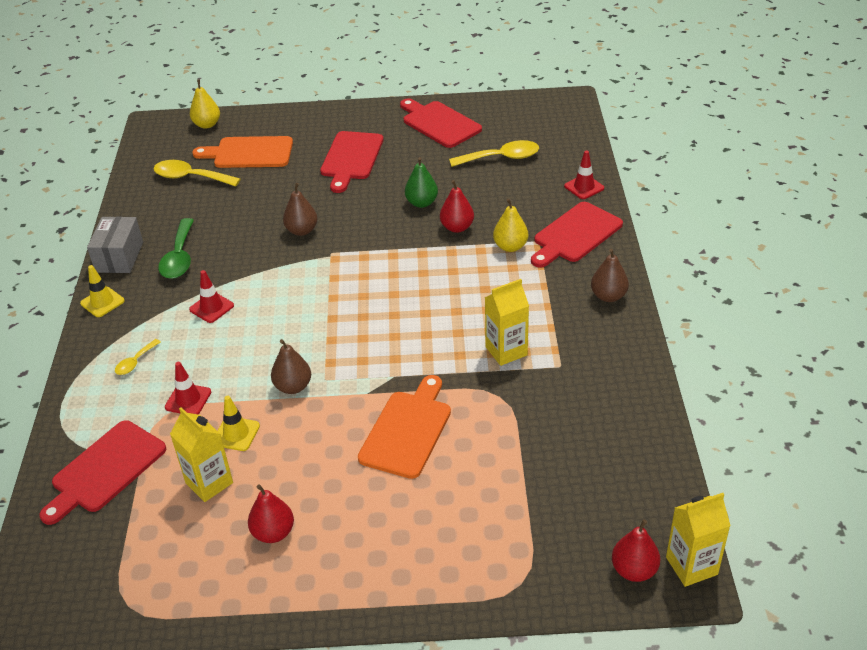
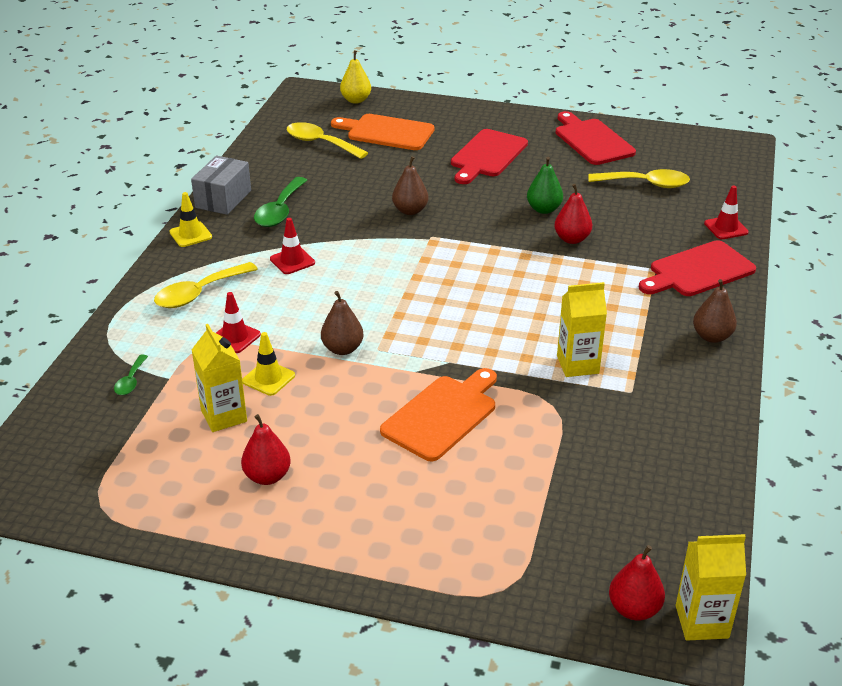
camera: 15 degrees right, 5 degrees down
(105, 470) = (131, 381): red cutting board -> green spoon
(135, 362) = (199, 293): yellow spoon -> yellow spoon, size x1.88
(510, 246) = (622, 268): yellow pear -> none

